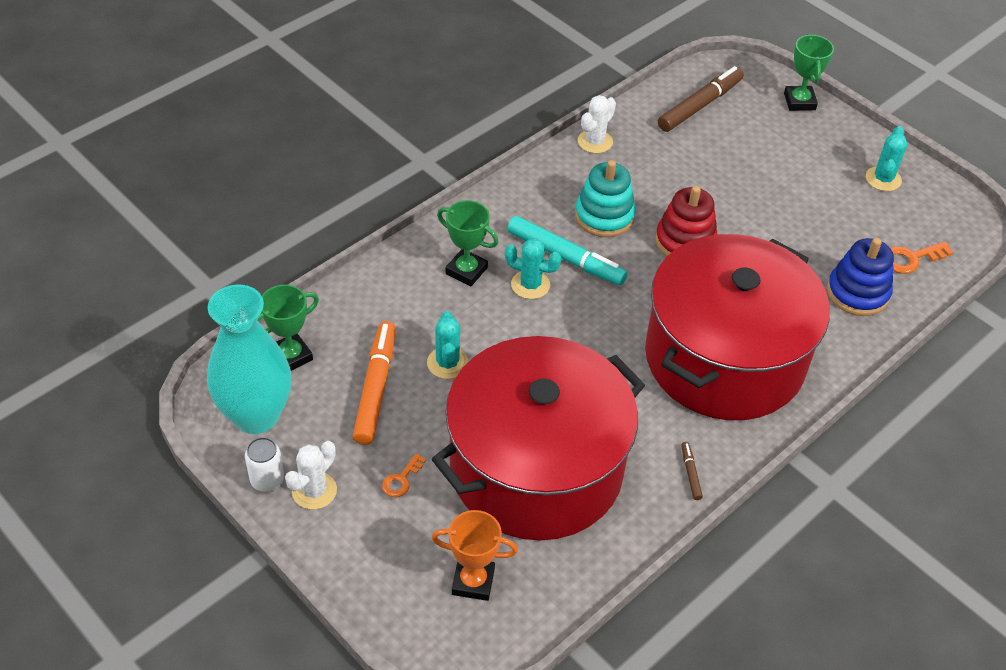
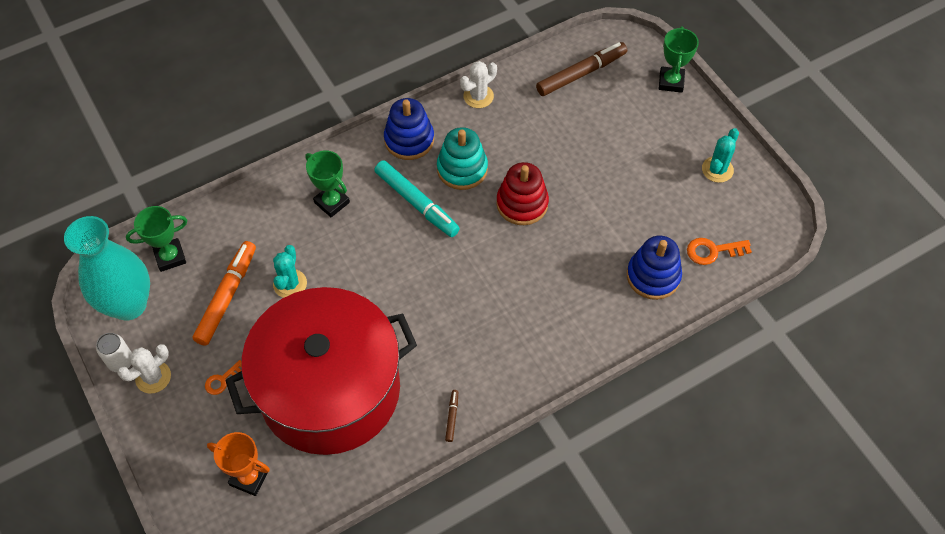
camera: 15 degrees right, 10 degrees up
(530, 285) = (379, 224): turquoise cactus -> none
(533, 195) = (409, 140): none -> blue stacking toy
(724, 358) = (517, 318): red pot -> none

